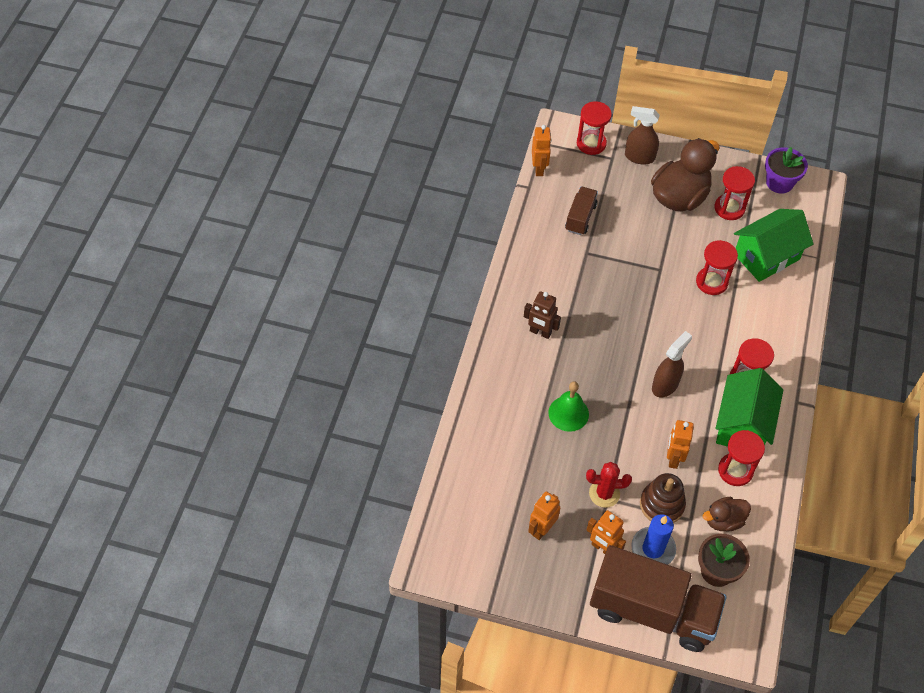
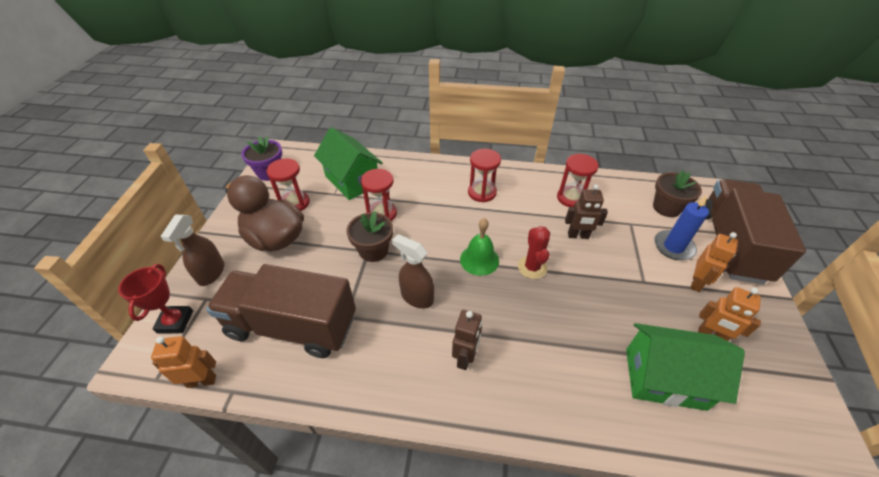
camera: 95 degrees left, 10 degrees down
(568, 413) = (563, 321): green bell -> green bell (479, 260)
(580, 217) = (292, 326): brown truck -> brown truck, size x2.10
(591, 143) = (175, 322): red hourglass -> red trophy
(604, 493) = (640, 284): red cactus -> red cactus (532, 267)
(660, 274) = (373, 250): none -> brown flower pot
(662, 504) = (628, 242): brown stacking toy -> none
(665, 385) = (503, 243): brown spray bottle -> brown spray bottle (417, 297)
(673, 458) = (578, 236): orange robot -> brown robot
(723, 520) = (620, 204): brown duck -> none
(742, 425) = (526, 194): green house -> green house (664, 378)

